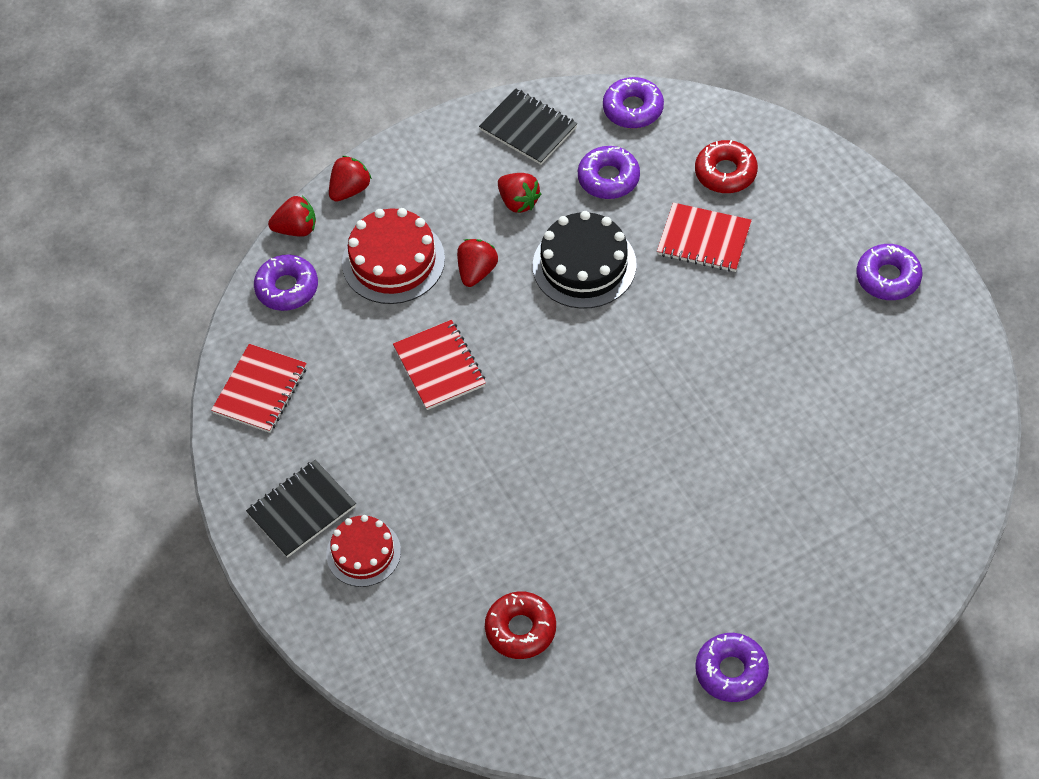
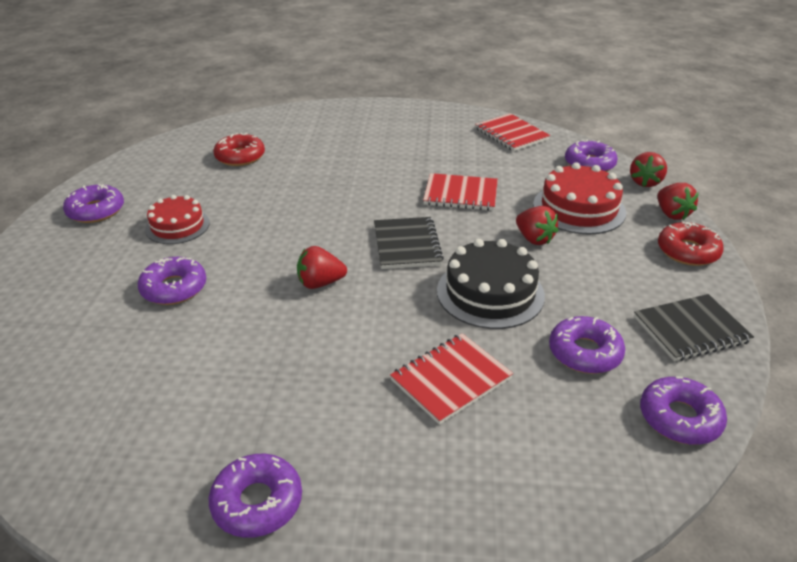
camera: 120 degrees right, 20 degrees down
(301, 510) = (410, 123): black notebook -> black notebook (407, 245)
(363, 553) = (358, 130): red cake -> red cake (177, 226)
(518, 202) = (595, 287): red strawberry -> red strawberry (320, 283)
(725, 173) = (527, 445): red donut -> red donut (687, 251)
(770, 489) = (174, 288): none -> purple donut

